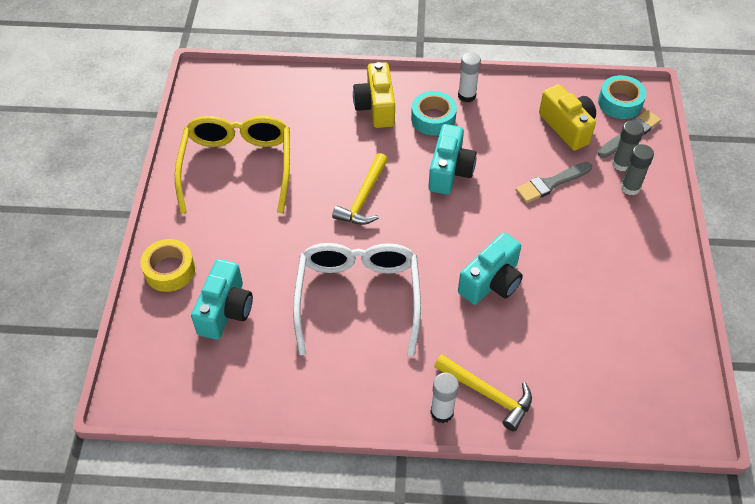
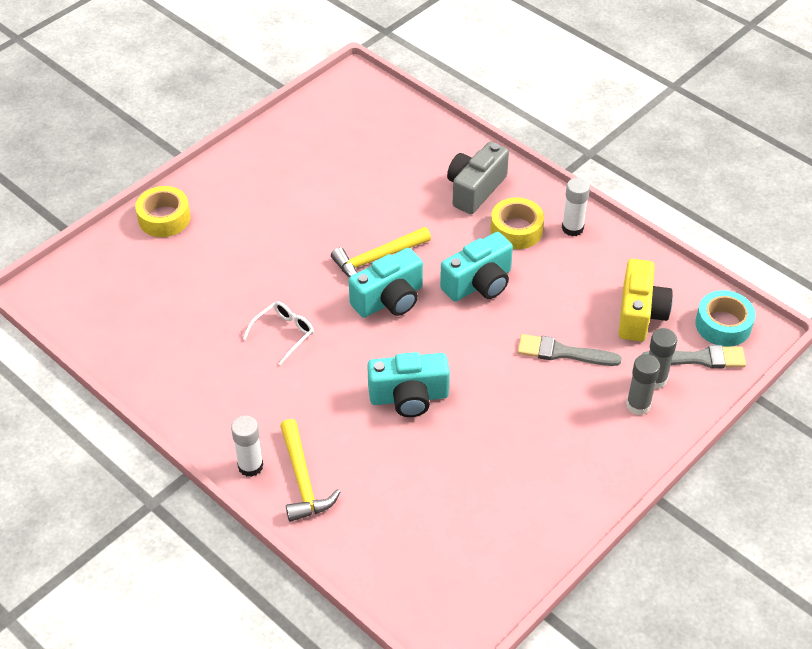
camera: 40 degrees right, 5 degrees down
(225, 310) = (172, 275): turquoise camera -> turquoise camera (389, 300)
(237, 166) = (302, 169): yellow glasses -> none
(358, 297) = (284, 333): white glasses -> white glasses, size x0.44
(376, 107) = (475, 189): yellow camera -> grey camera
(433, 119) = (516, 230): turquoise tape -> yellow tape

